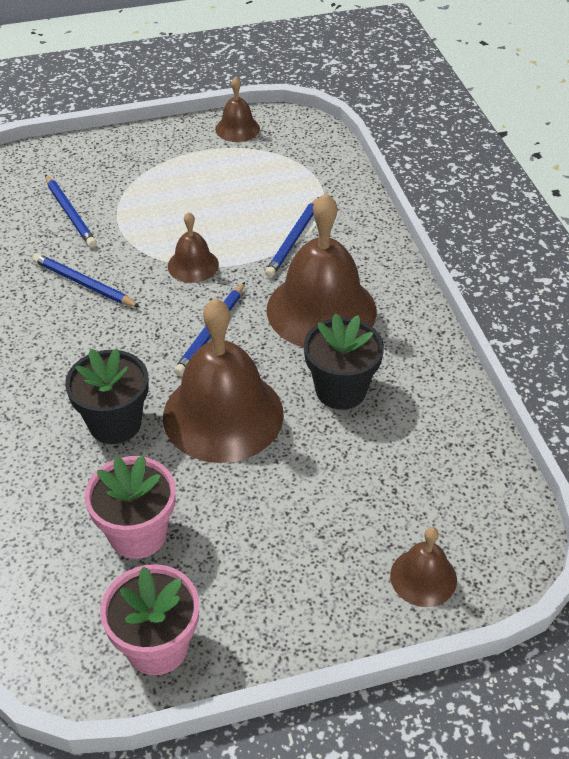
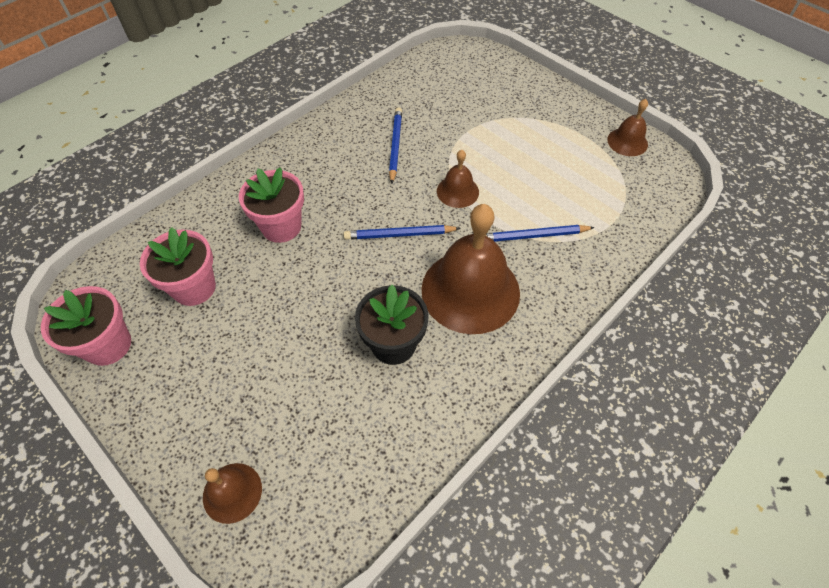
camera: 60 degrees right, 10 degrees up
(70, 213) = (455, 104): blue pencil -> none
(115, 423) = (281, 227): black flower pot -> pink flower pot
(223, 414) = (324, 281): brown bell -> none

